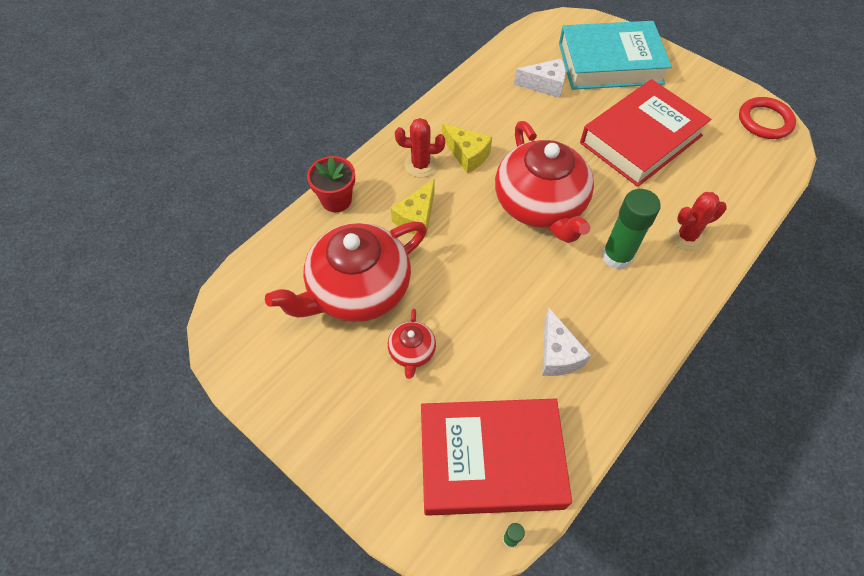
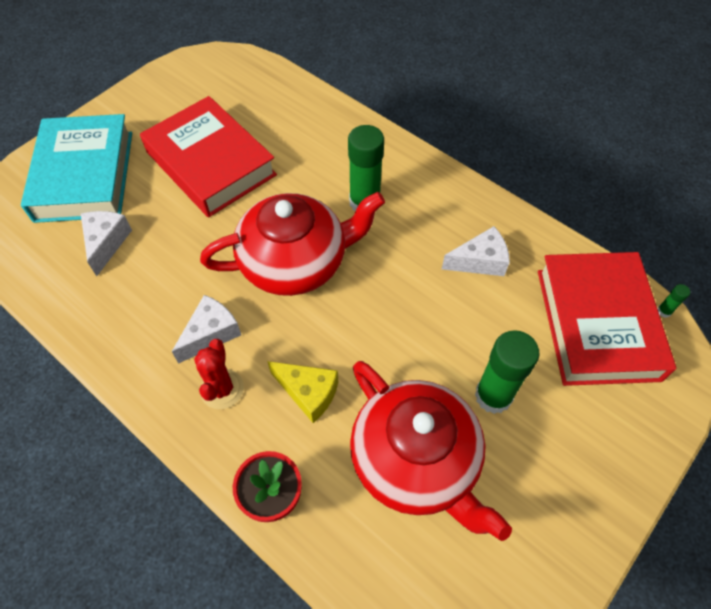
camera: 90 degrees left, 0 degrees up
(412, 352) = (493, 396): red teapot -> green glue stick
(467, 155) = (211, 333): yellow cheese -> white cheese
(686, 236) = (341, 146): red cactus -> none
(764, 121) = (201, 67): red ring -> none

